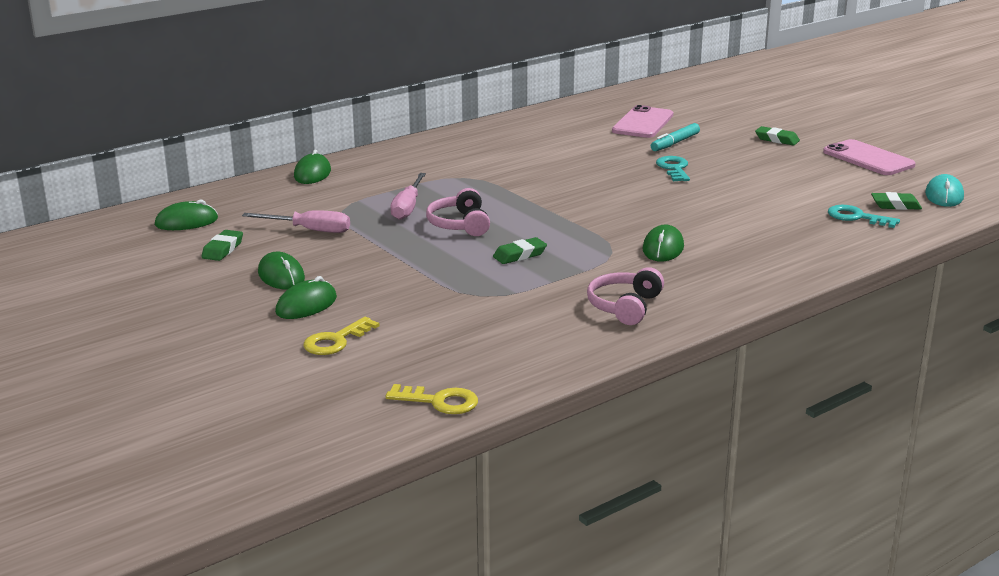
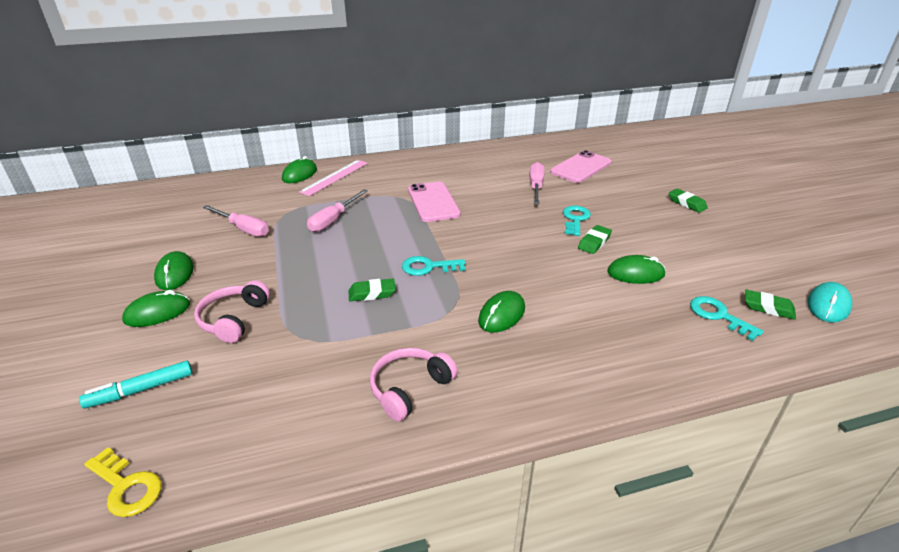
camera: 20 degrees right, 10 degrees up
(186, 222) = (174, 203): green mouse -> green mouse (635, 273)
(223, 249) = (167, 235): green eraser -> green eraser (594, 242)
(336, 341) = (133, 365): yellow key -> none
(361, 170) = (335, 177): none -> pink ruler
(459, 224) = (355, 246): pink headphones -> pink headphones (234, 319)
(557, 228) = (428, 267): none -> turquoise key
(608, 147) = (536, 186): none -> pink screwdriver
(675, 143) = (594, 192): turquoise marker -> turquoise marker (140, 390)
(868, 159) = (765, 241): pink phone -> pink phone (433, 202)

